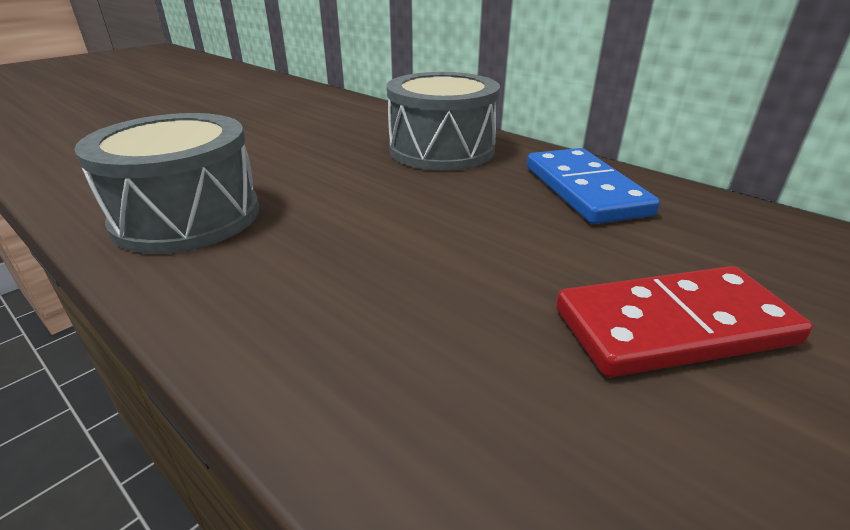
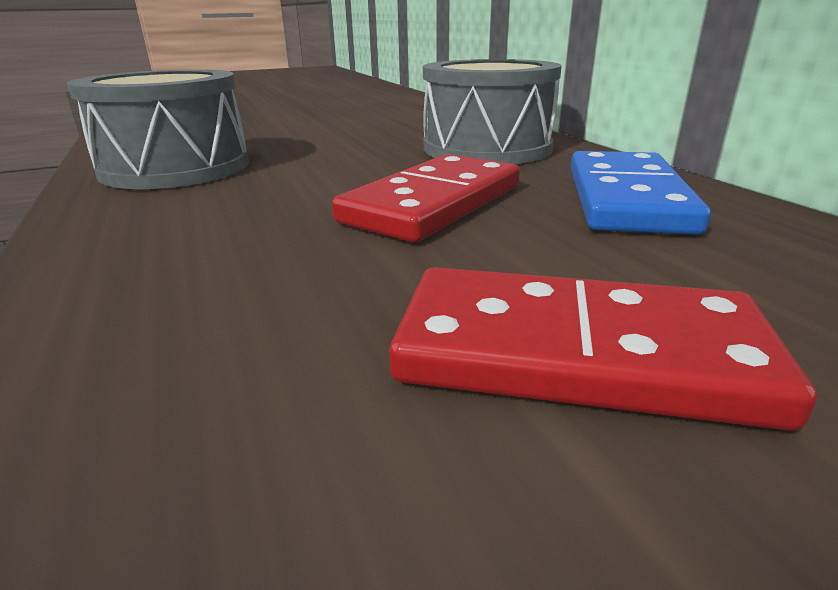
camera: 25 degrees right, 5 degrees down
(465, 219) = (433, 203): none -> red domino

